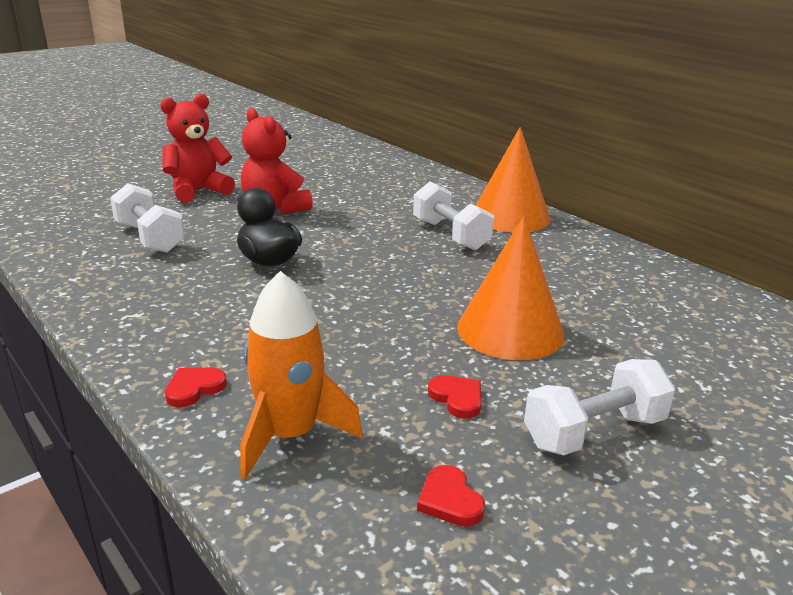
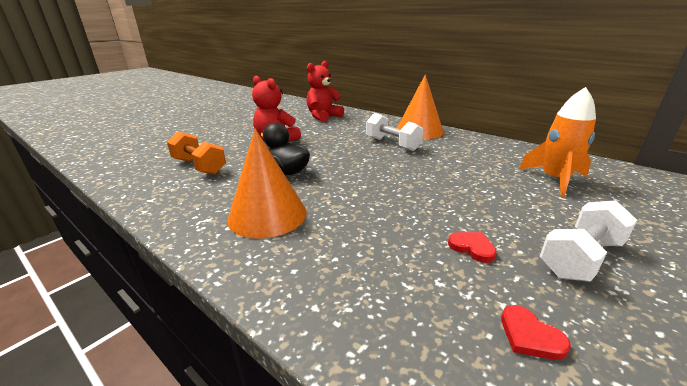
camera: 10 degrees left, 0 degrees up
(150, 237) = (199, 166): white dumbbell -> orange dumbbell
(194, 388) = (275, 271): red heart -> none
(198, 191) = (221, 136): red teddy bear -> red teddy bear (323, 117)
(290, 435) = (371, 299): orange rocket -> orange rocket (554, 180)
(510, 330) = (470, 195): orange cone -> orange cone (267, 215)

